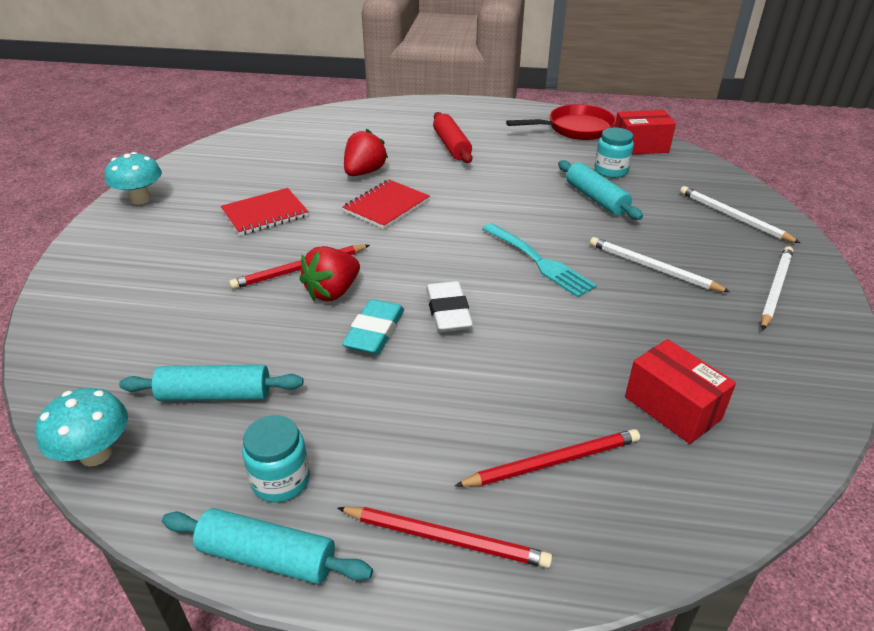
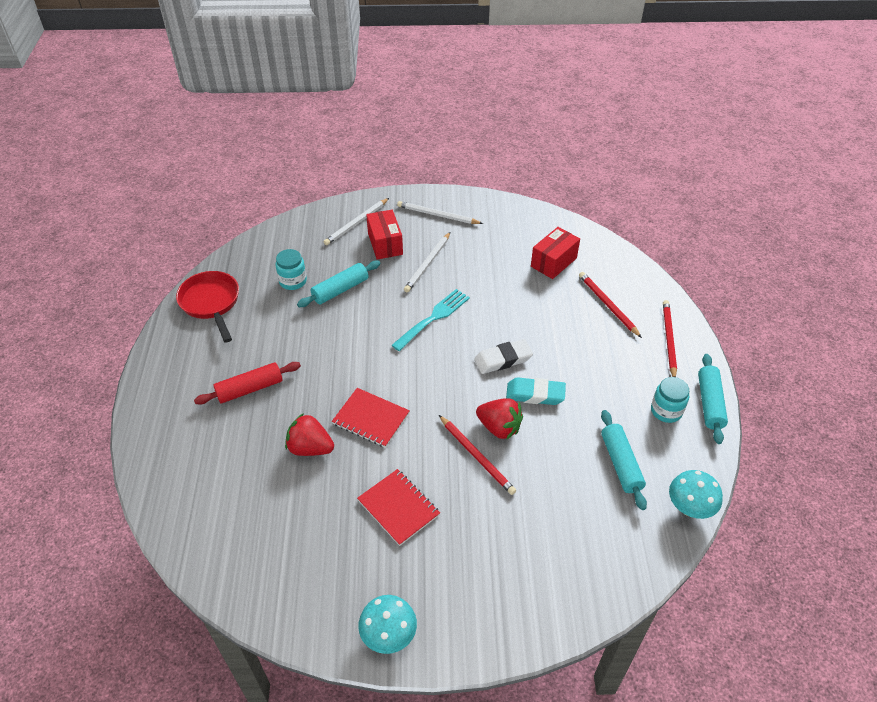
camera: 100 degrees left, 10 degrees up
(640, 146) = (247, 263): red box -> red box (385, 244)

